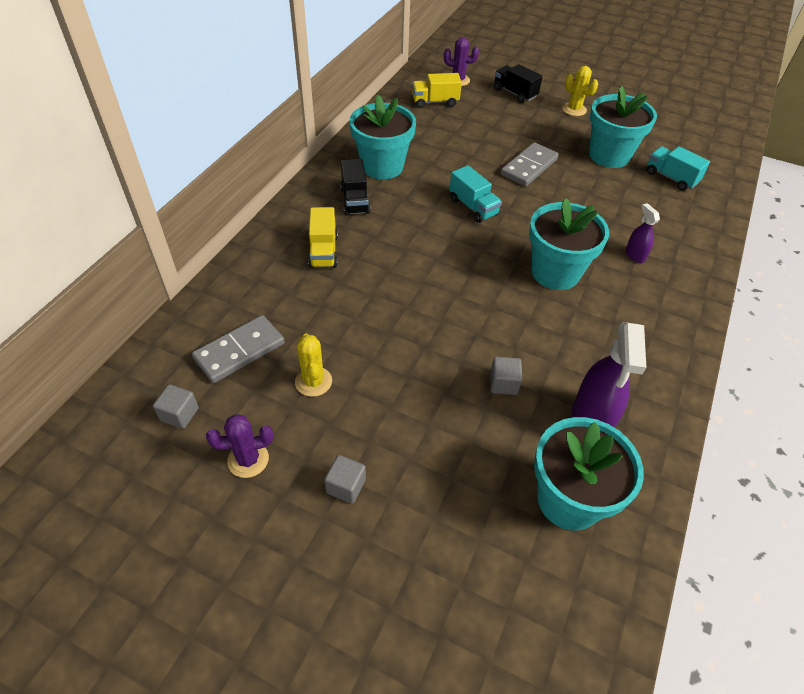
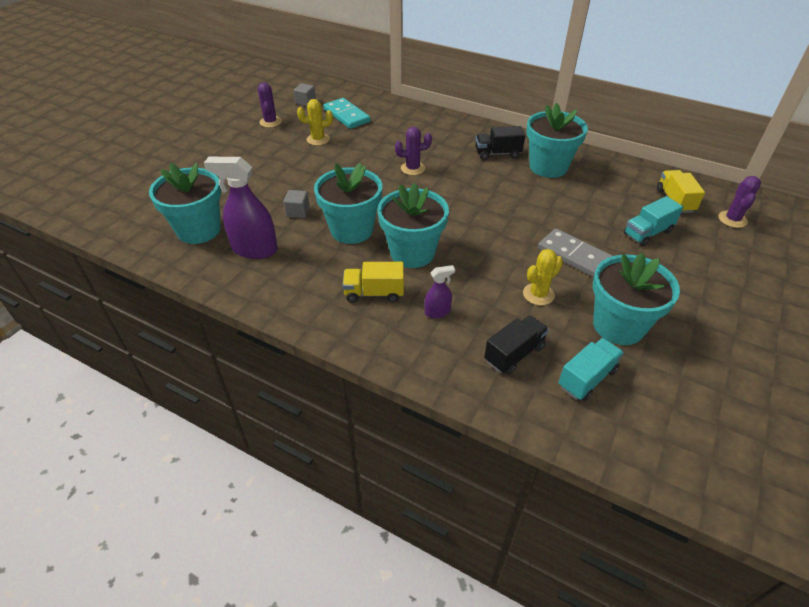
camera: 95 degrees right, 5 degrees down
(239, 351) = (346, 116): grey domino -> turquoise domino
(323, 251) = (436, 141): yellow truck -> yellow truck (374, 293)
(346, 486) = (242, 150): grey cube -> none
(391, 273) = (413, 168): none -> purple cactus
(473, 207) = (499, 213): turquoise truck -> turquoise truck (647, 233)
(515, 93) = (728, 261): black truck -> black truck (514, 354)
(528, 325) = (352, 230): none -> turquoise flower pot
(574, 109) = (716, 310): yellow cactus -> yellow cactus (538, 294)

